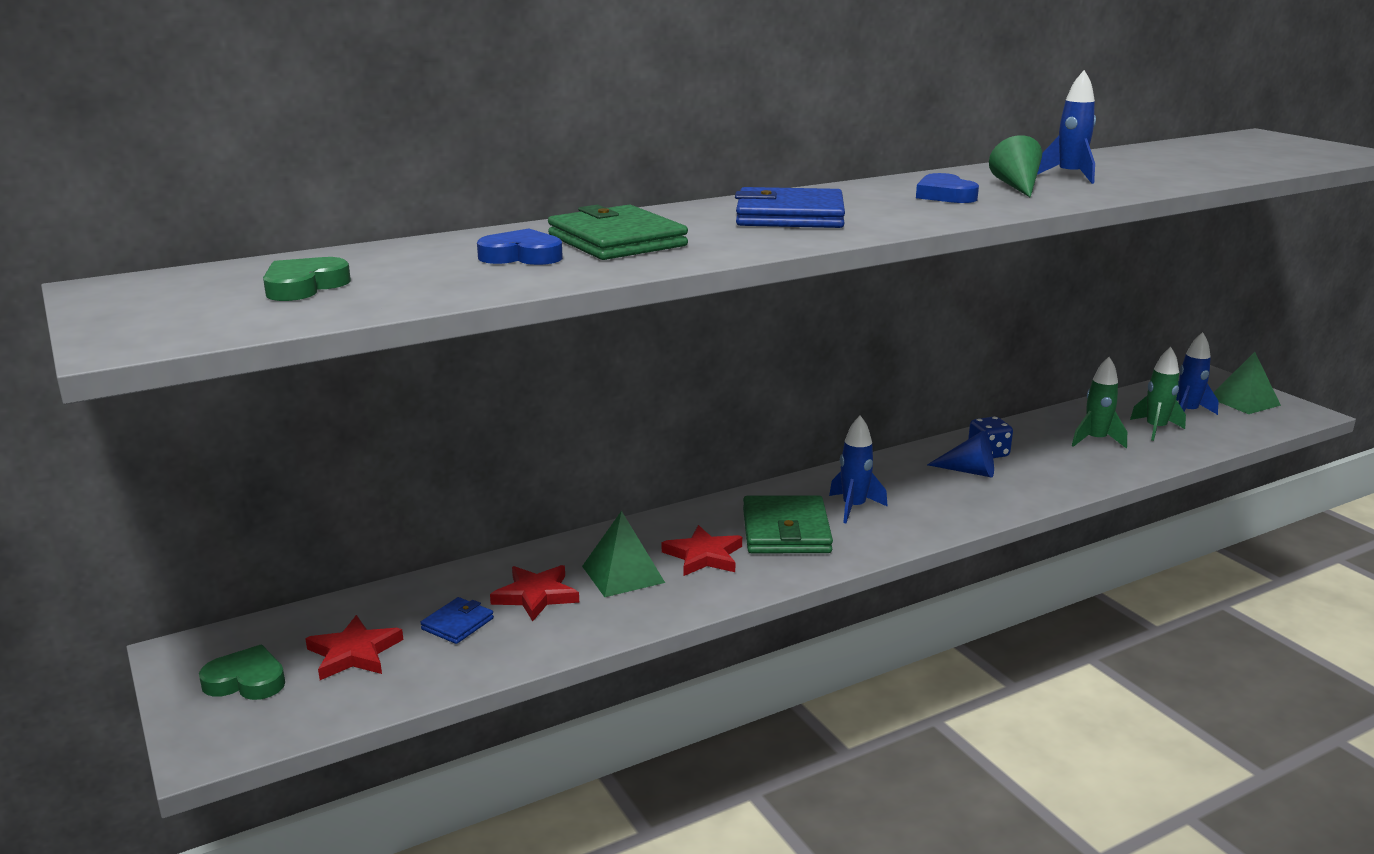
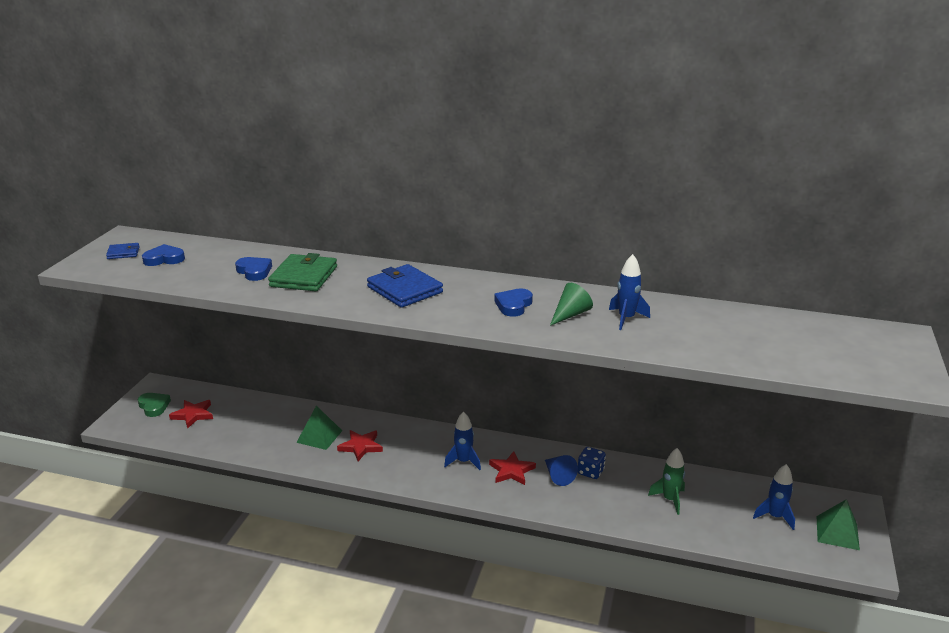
camera: 45 degrees right, 5 degrees up
(304, 286) = (164, 259): green heart -> blue heart
(457, 624) = (236, 423): blue wallet -> blue wallet (123, 253)
(536, 595) = (277, 427): red star -> red star (511, 471)
(786, 531) = (413, 455): green wallet -> none
(1155, 429) = (725, 514): green rocket -> none

